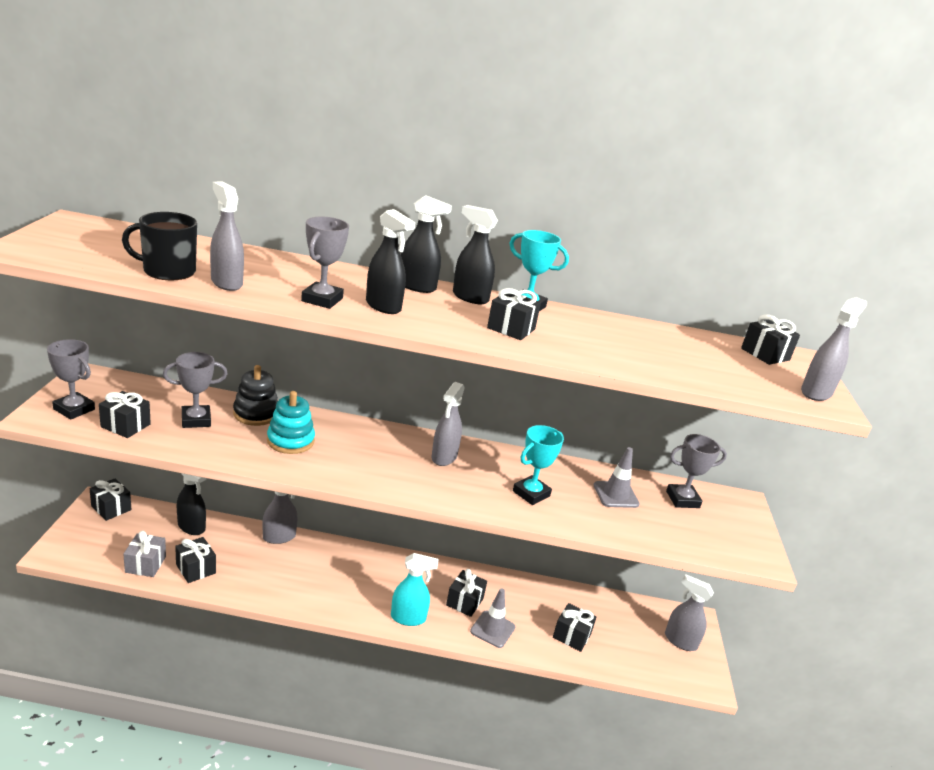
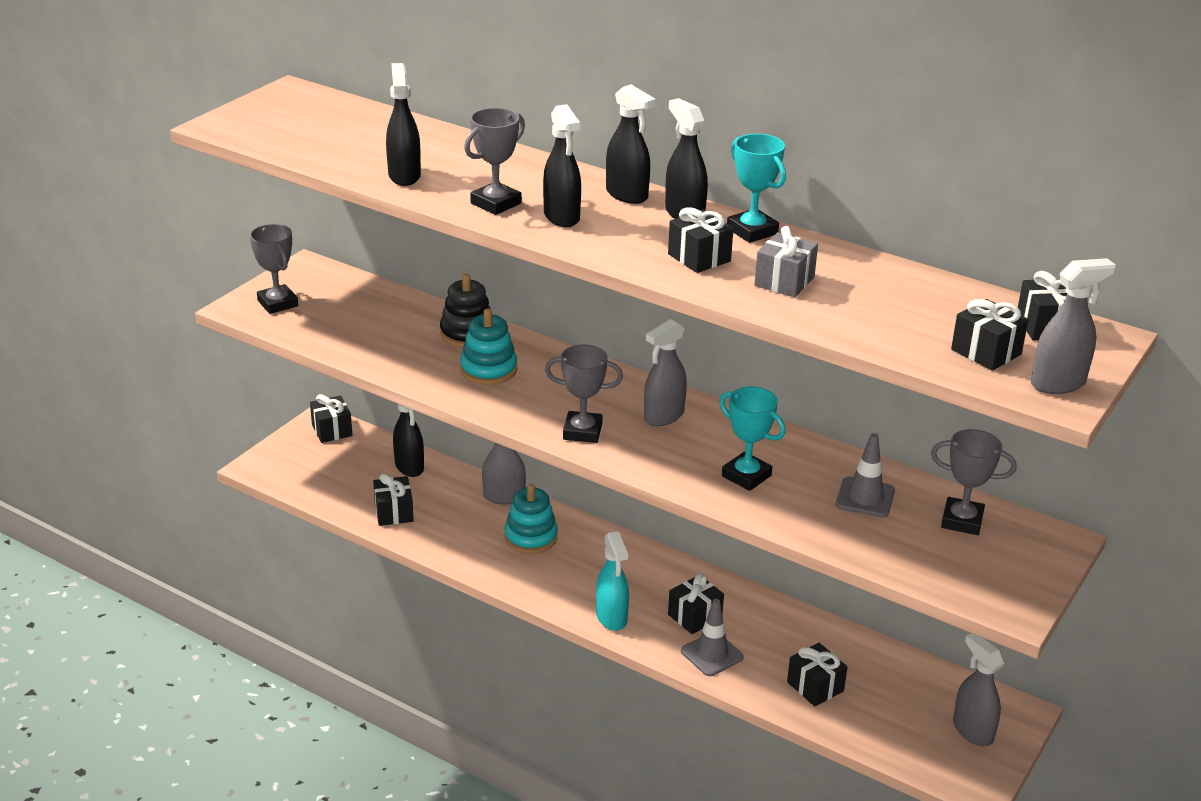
camera: 30 degrees right, 5 degrees up
(125, 425) = (321, 328): black gift -> black gift (986, 352)
(145, 564) = (343, 497): grey gift -> grey gift (784, 281)
(168, 271) = (351, 158): black mug -> none
(196, 420) = (397, 332): grey trophy -> grey trophy (582, 431)
(226, 283) = (404, 176): grey spray bottle -> black spray bottle
(315, 566) = (531, 537): none -> turquoise stacking toy
(408, 618) = (611, 617): turquoise spray bottle -> turquoise spray bottle turned 45 degrees clockwise
(531, 493) = (746, 476): turquoise trophy -> turquoise trophy turned 60 degrees clockwise

